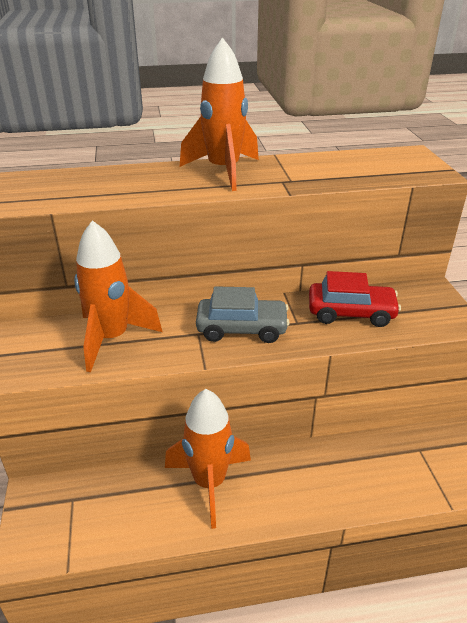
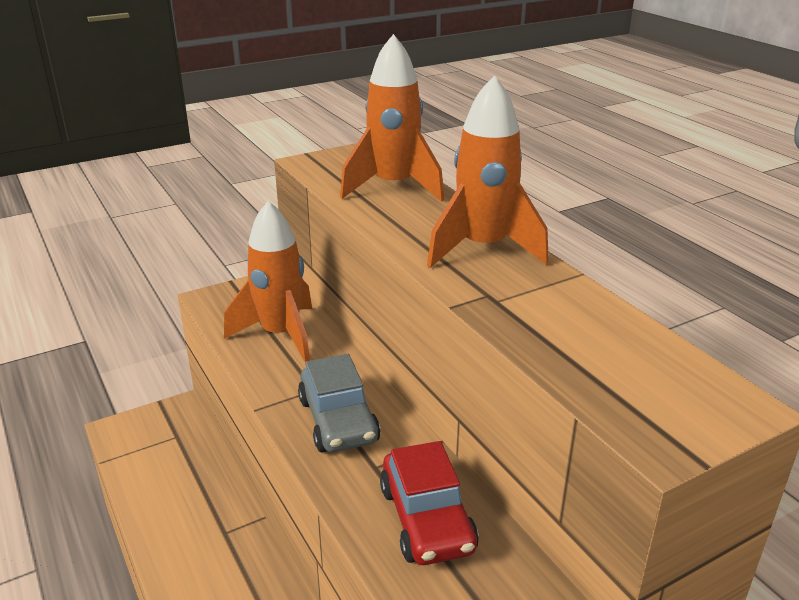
camera: 70 degrees right, 5 degrees down
(209, 483) = (218, 531): orange rocket -> orange rocket (393, 187)

